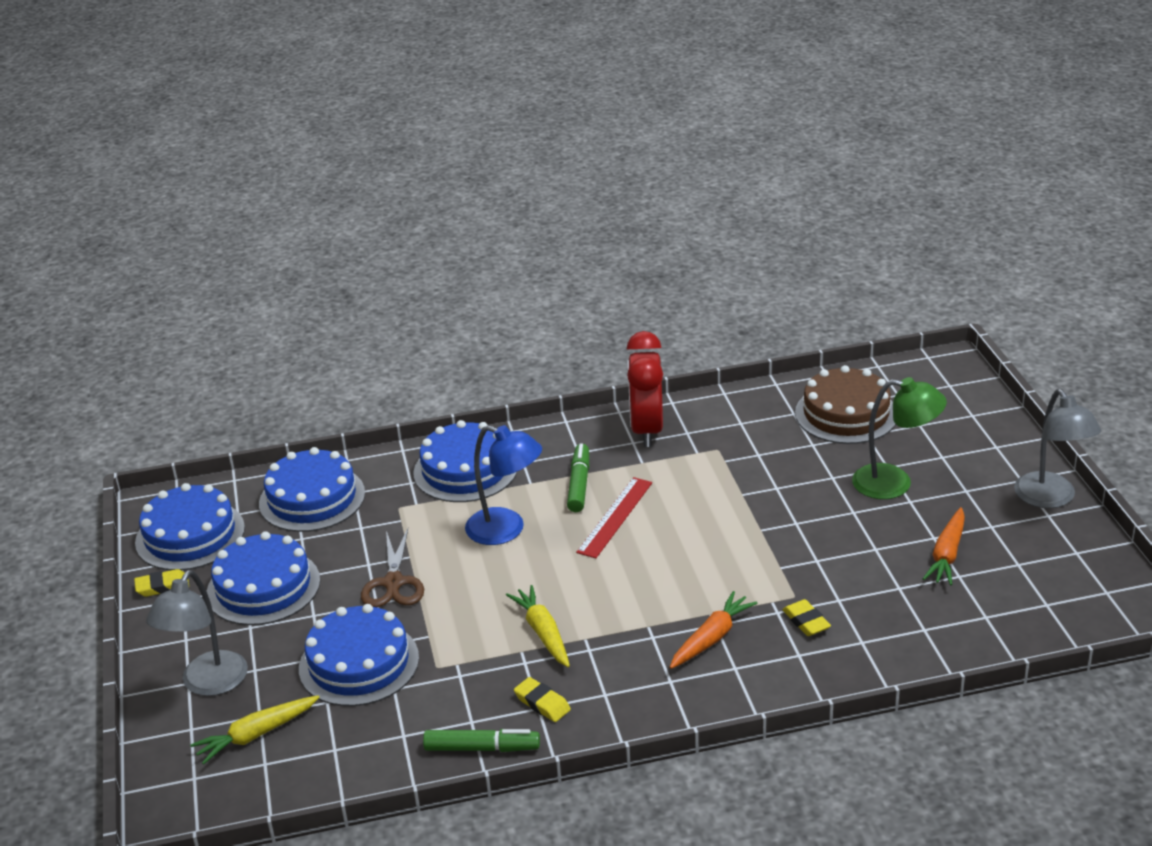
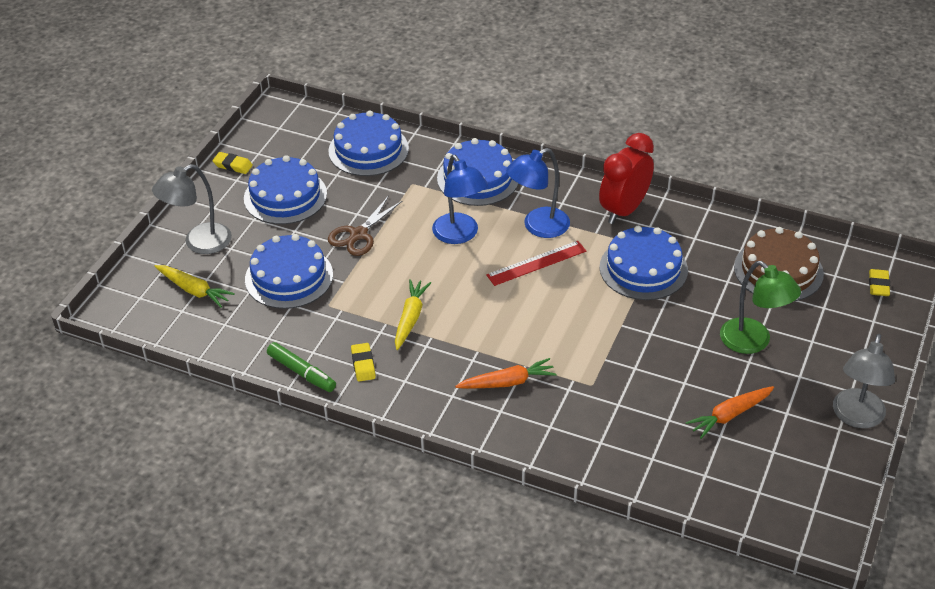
camera: 35 degrees right, 10 degrees up
(190, 535) = (278, 139): blue cake -> blue cake (643, 268)
(256, 735) = (194, 290): yellow carrot -> yellow carrot turned 150 degrees counterclockwise
(579, 484) = (538, 227): green marker -> blue lamp
(806, 621) = (580, 407): yellow eraser -> yellow eraser (878, 285)

